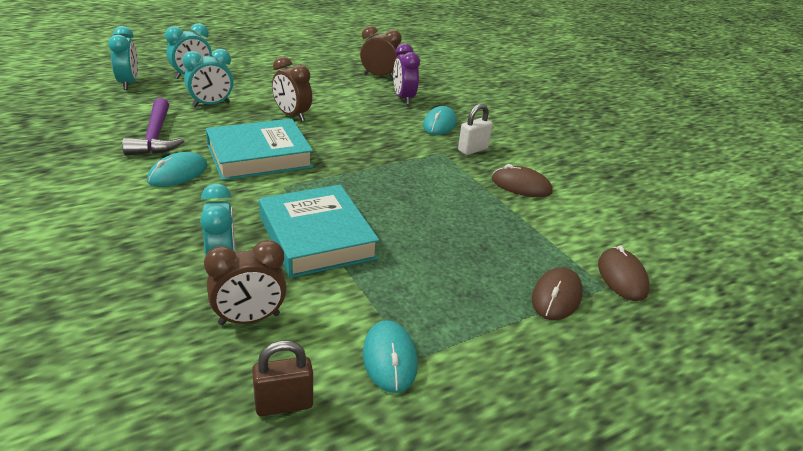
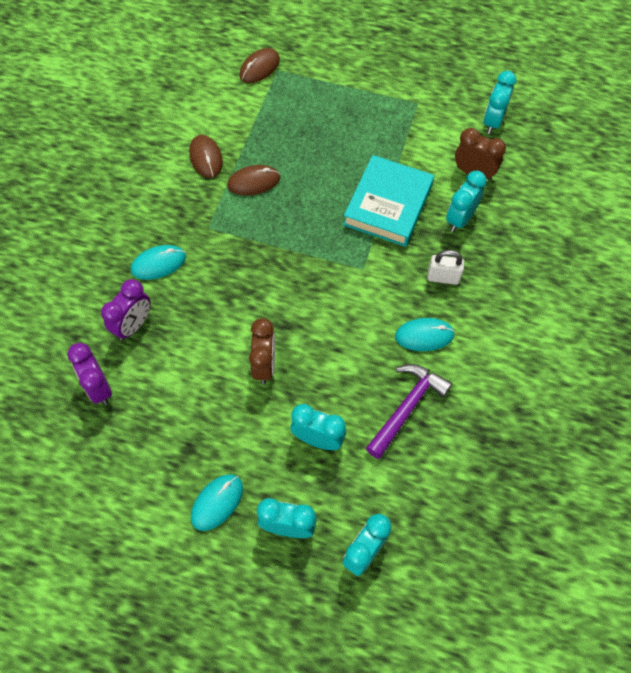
camera: 130 degrees left, 30 degrees up
(259, 156) = (348, 318): turquoise book -> none
(284, 404) = (493, 122): brown padlock -> turquoise clock
(379, 76) = (99, 388): brown clock -> purple clock
(389, 358) = (429, 110): turquoise mouse -> turquoise mouse (217, 502)
(473, 149) = (181, 214): white padlock -> white padlock (443, 277)
(556, 297) = (310, 82): brown mouse -> brown mouse (254, 182)

